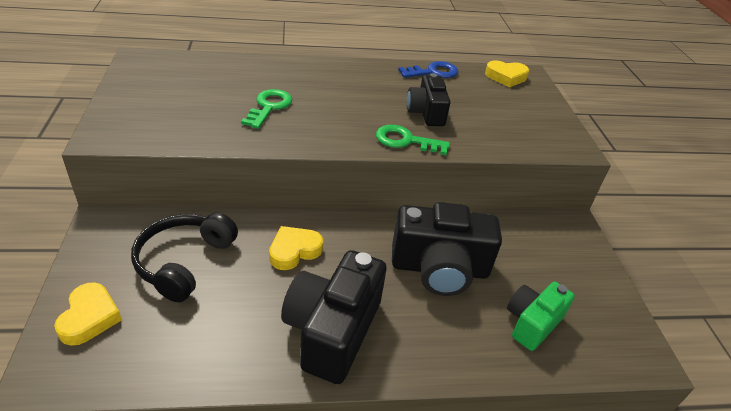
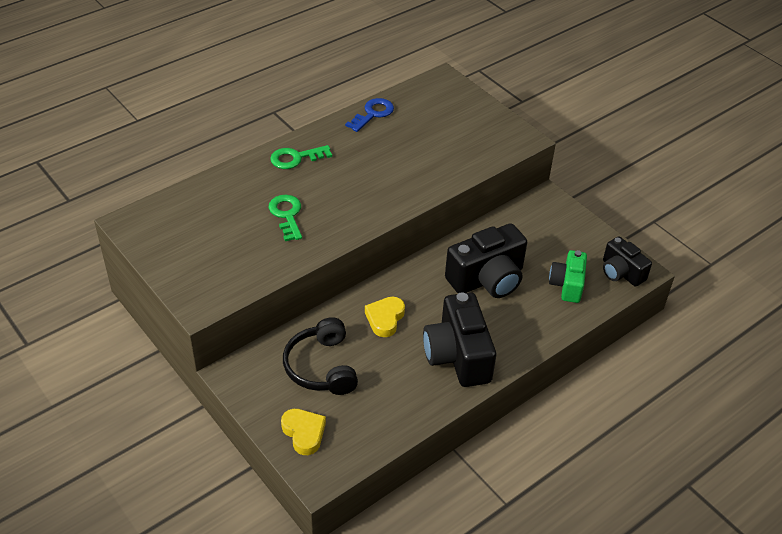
camera: 30 degrees left, 5 degrees up
(406, 141) = (411, 194): green key -> green key (296, 158)
(426, 113) = (403, 160): black camera -> black camera (621, 272)
(506, 77) = (430, 90): yellow heart -> none

